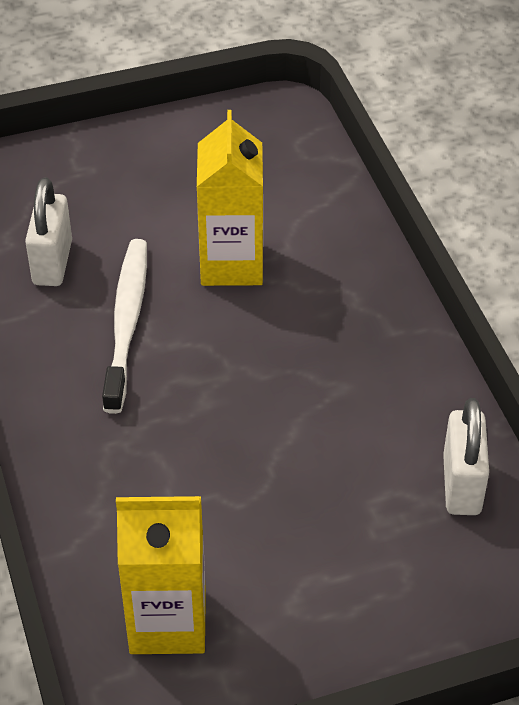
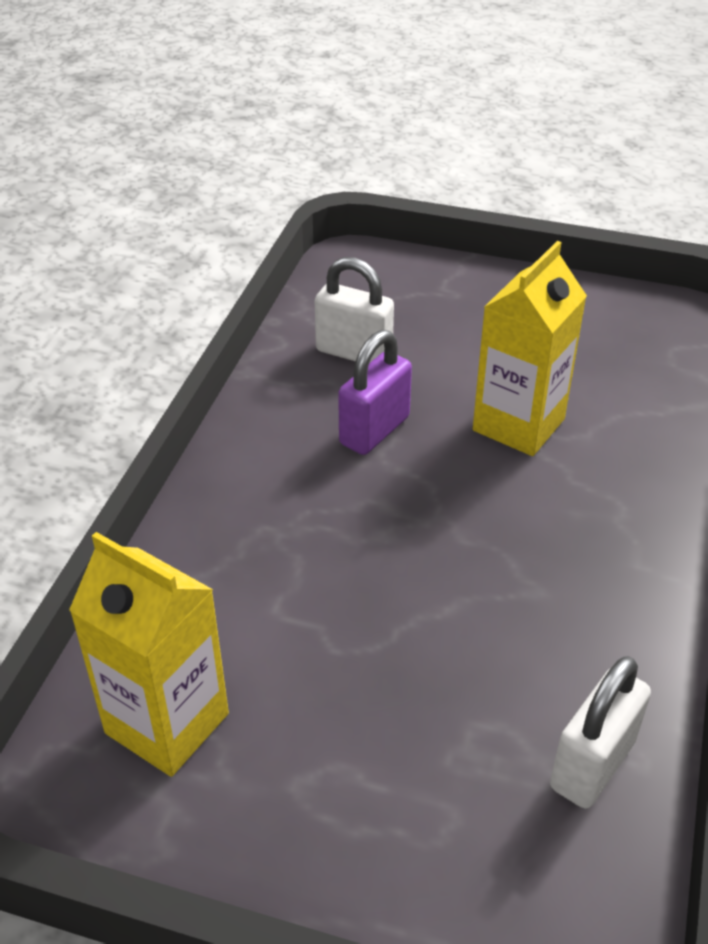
camera: 35 degrees right, 5 degrees down
(52, 262) = (354, 352): white padlock -> white padlock turned 75 degrees clockwise
(127, 323) = (374, 431): white toothbrush -> purple padlock

